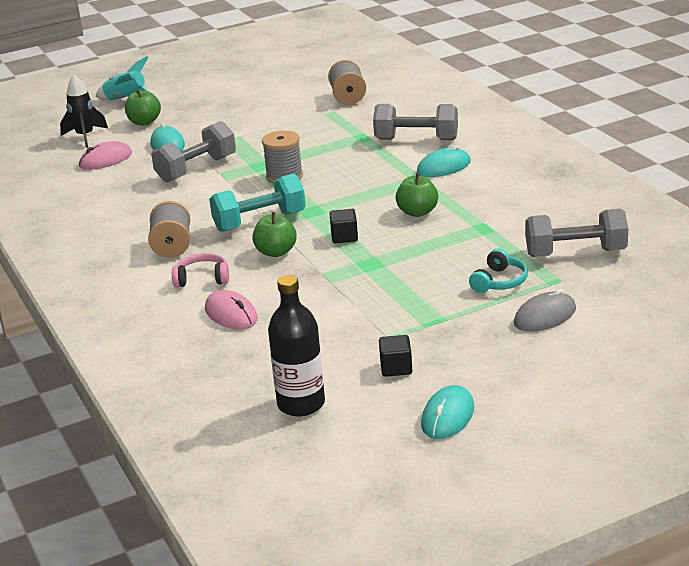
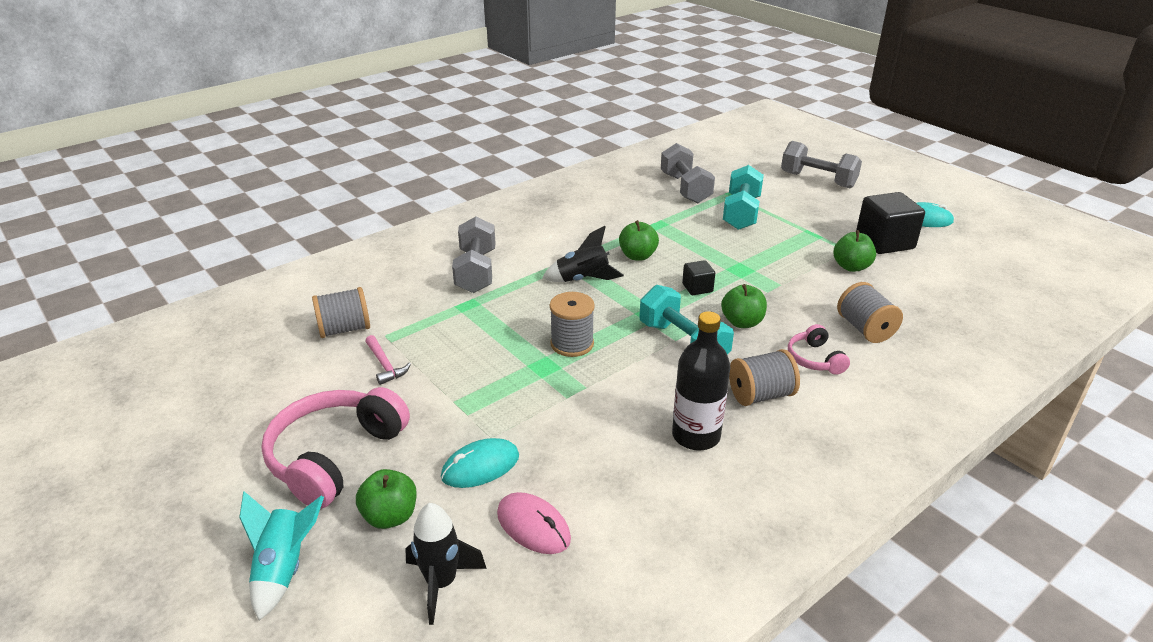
camera: 105 degrees left, 5 degrees up
(196, 169) = (559, 419): grey dumbbell -> grey dumbbell (818, 180)
(207, 105) = (334, 456): none -> pink headphones
(231, 314) = (865, 329): pink mouse -> grey spool
(294, 113) = (385, 365): none -> pink hammer
(301, 404) = (961, 274): black bottle -> black bottle (696, 436)
(348, 331) = (851, 267): none -> green apple
(383, 184) = (583, 279): none -> black rocket
(396, 368) = (884, 242): black cube -> black cube, size x1.95
(443, 167) = (541, 251): turquoise mouse -> none
(499, 282) = (741, 213): turquoise headphones -> turquoise dumbbell
(545, 316) = (780, 195): grey mouse -> none

